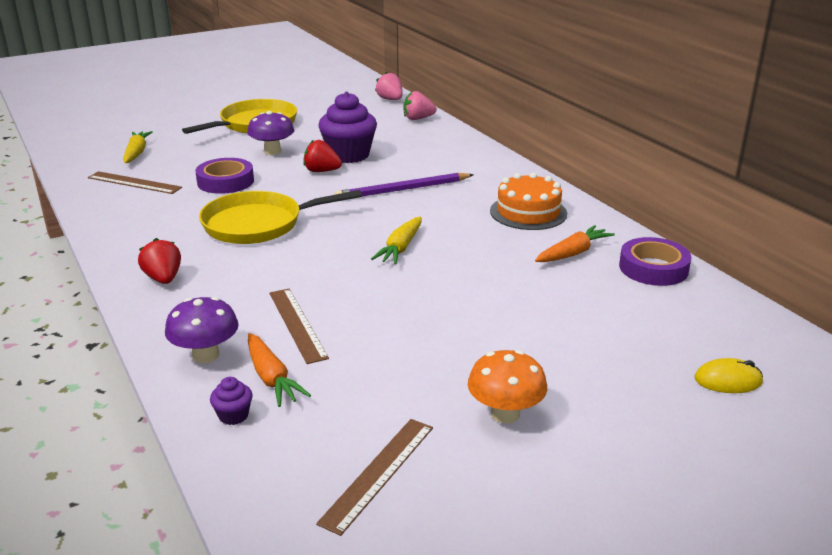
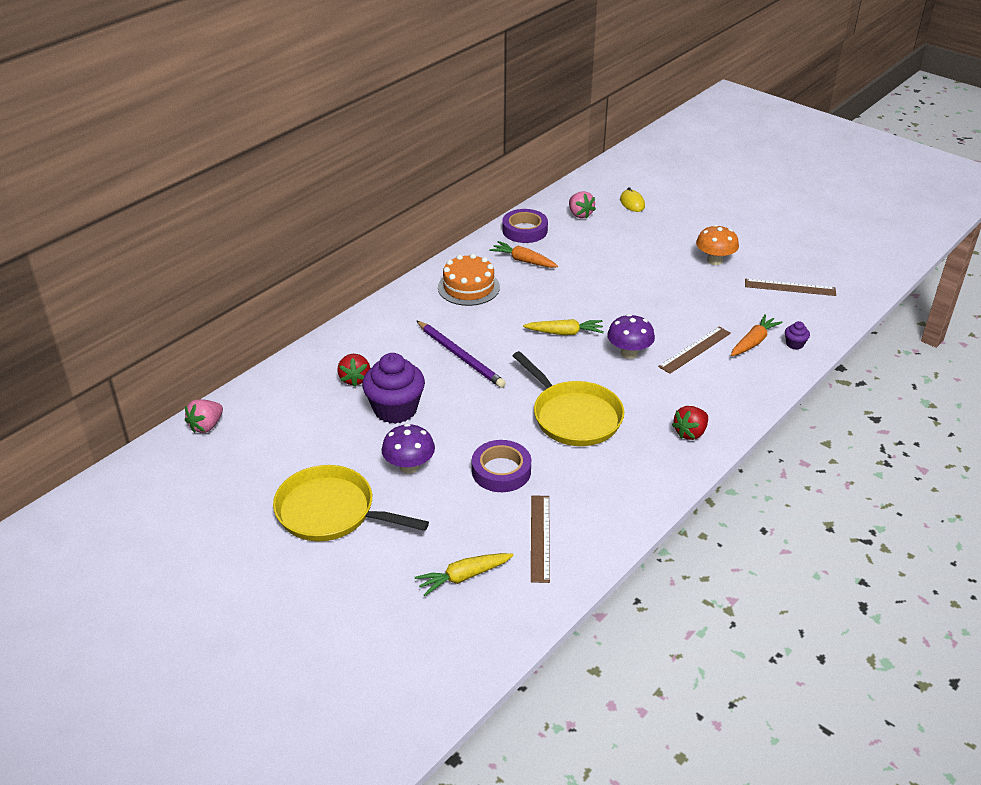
camera: 110 degrees left, 10 degrees up
(206, 355) = (755, 375): purple mushroom -> purple mushroom (629, 353)
(321, 171) = (444, 415): red strawberry -> red strawberry (355, 379)
(418, 119) = (269, 389): pink strawberry -> pink strawberry (580, 214)

